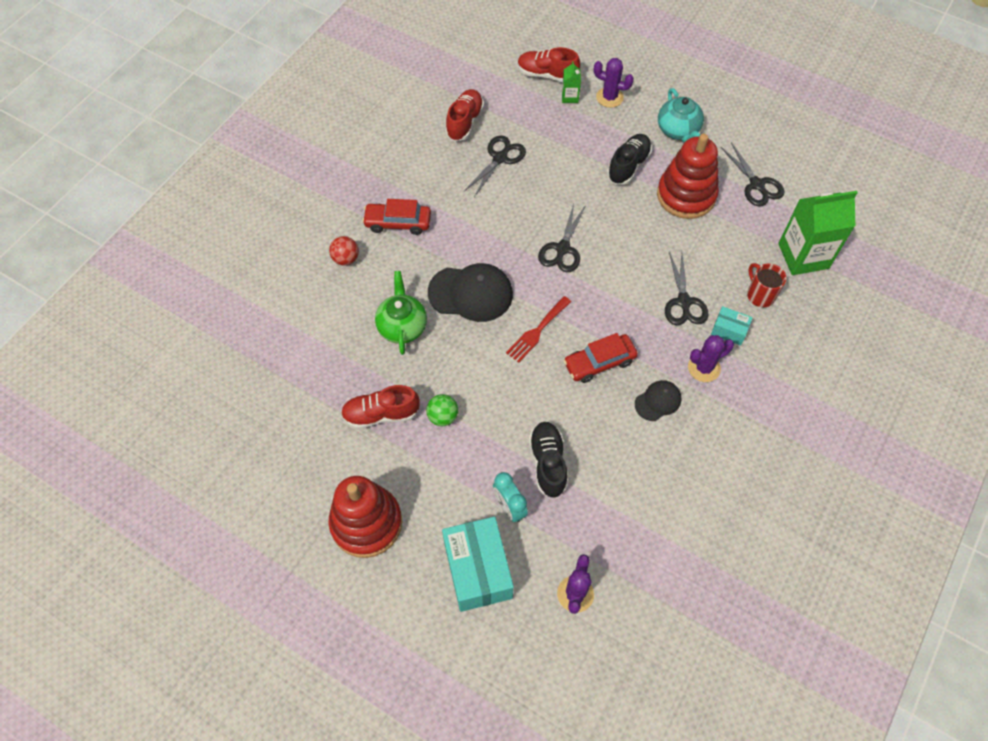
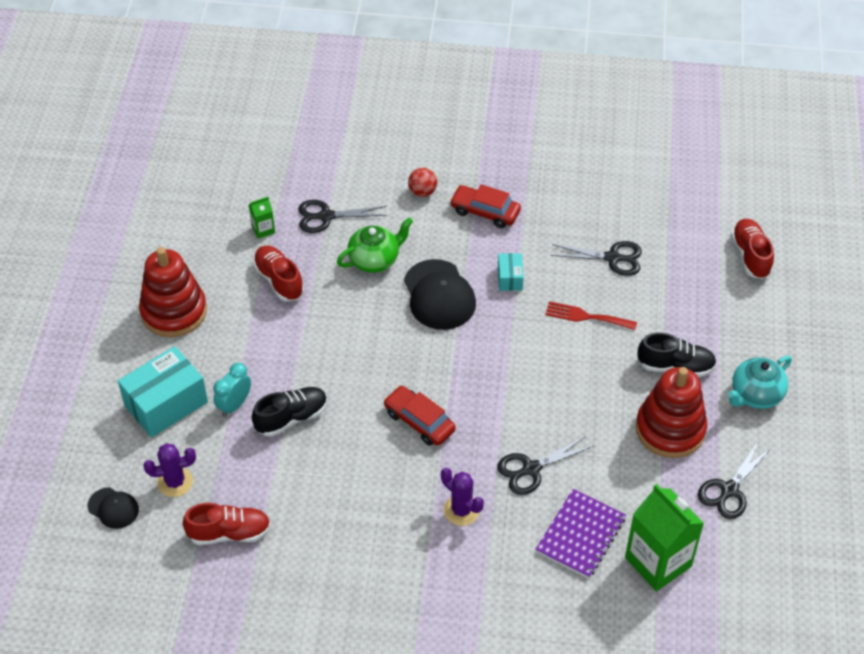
camera: 65 degrees right, 10 degrees down
(398, 223) = (485, 212): red car -> red car turned 45 degrees counterclockwise
(443, 416) = (299, 324): green ball -> none
(464, 122) = (639, 214): red shoe -> red shoe (229, 533)
(537, 331) = (426, 360): red fork -> red fork (586, 316)
(562, 249) = (533, 347): black scissors -> black scissors (325, 216)
(570, 97) = (734, 285): green carton -> green carton (263, 229)
(609, 97) = (758, 319): purple cactus -> none
(658, 401) = (402, 483): black cap -> black cap (113, 508)
(729, 331) = (518, 519): turquoise box -> turquoise box (510, 278)
(760, 295) = (580, 535): red mug -> purple notebook

